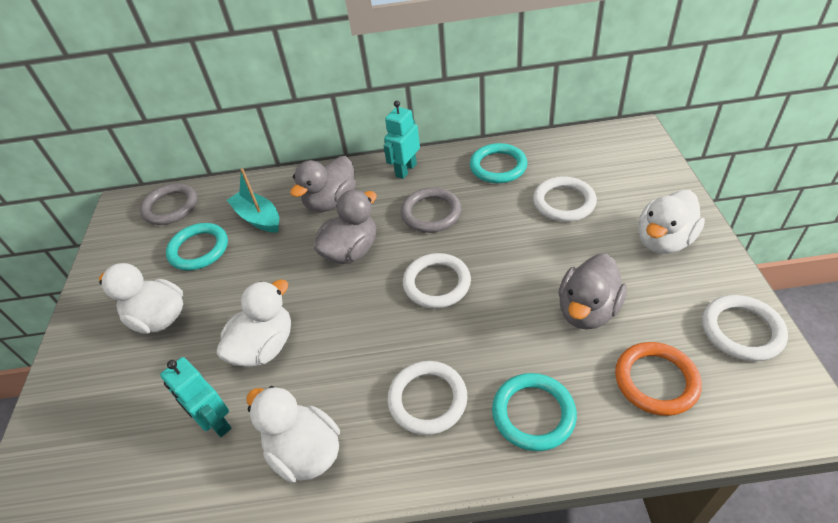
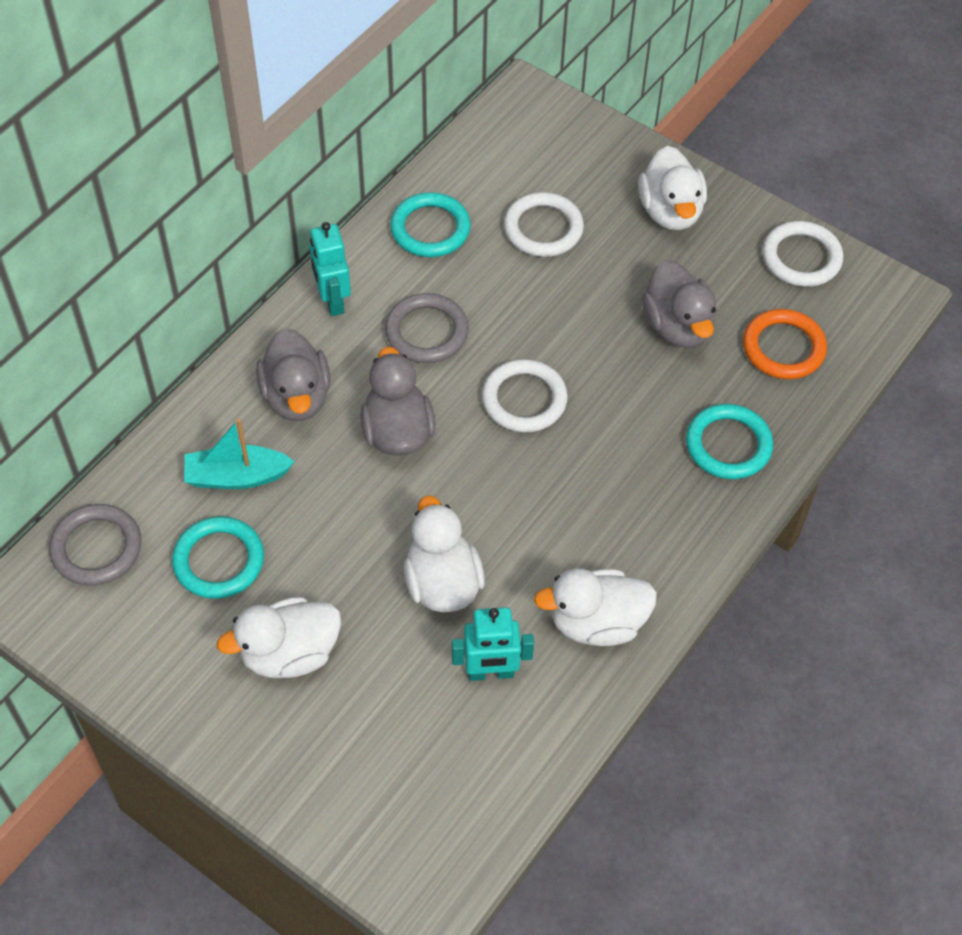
camera: 55 degrees left, 10 degrees up
(427, 399) = (640, 502): white ring -> none

